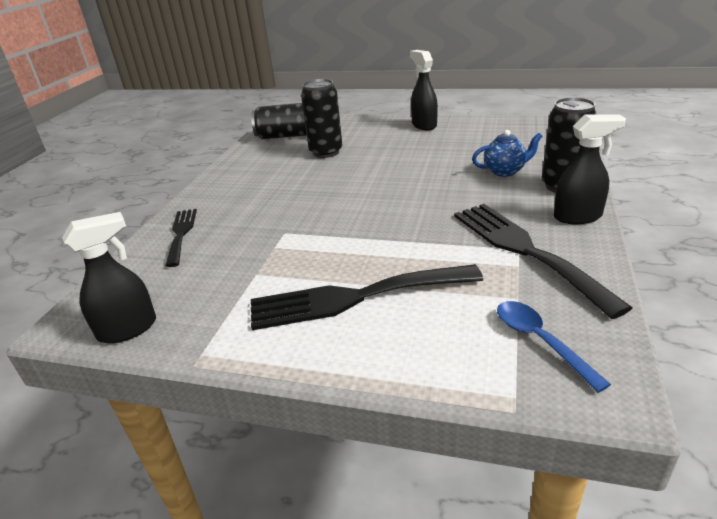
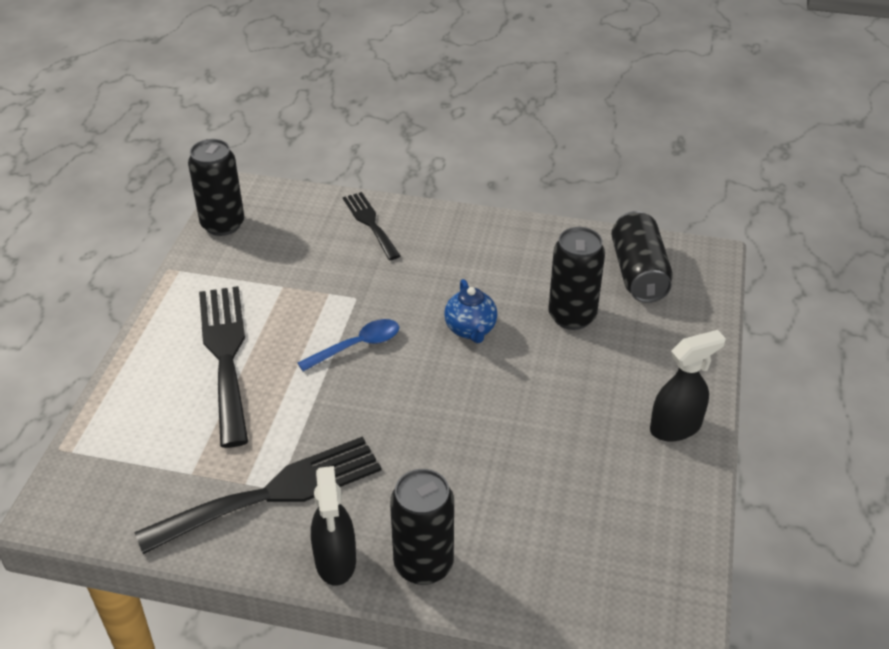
camera: 85 degrees right, 10 degrees up
(128, 329) = (223, 224): black spray bottle -> black can
(181, 234) = (370, 223): black fork -> black fork turned 105 degrees counterclockwise
(505, 171) = (482, 507): blue teapot -> blue teapot (470, 330)
(540, 341) = (126, 478): blue spoon -> blue spoon (356, 346)

